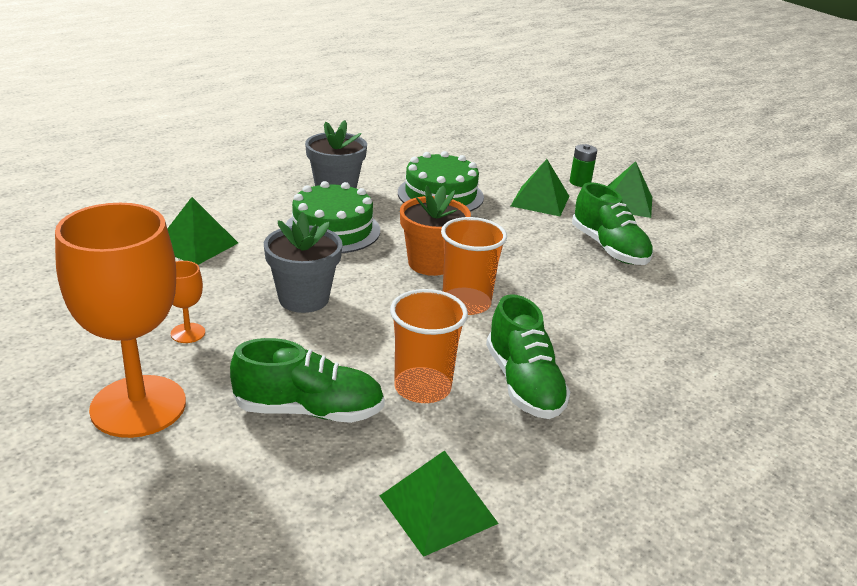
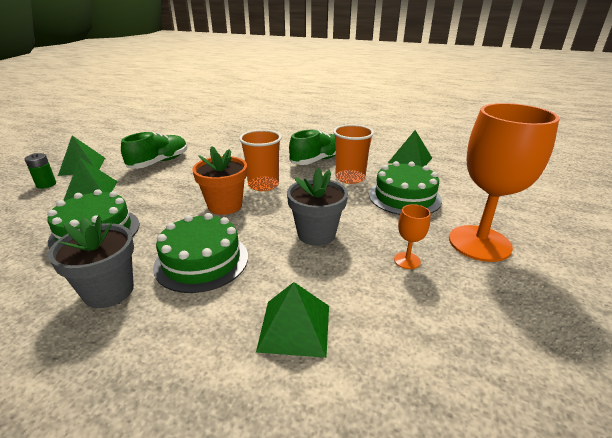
camera: 115 degrees left, 0 degrees up
(309, 410) = (404, 197): green shoe -> green cake

